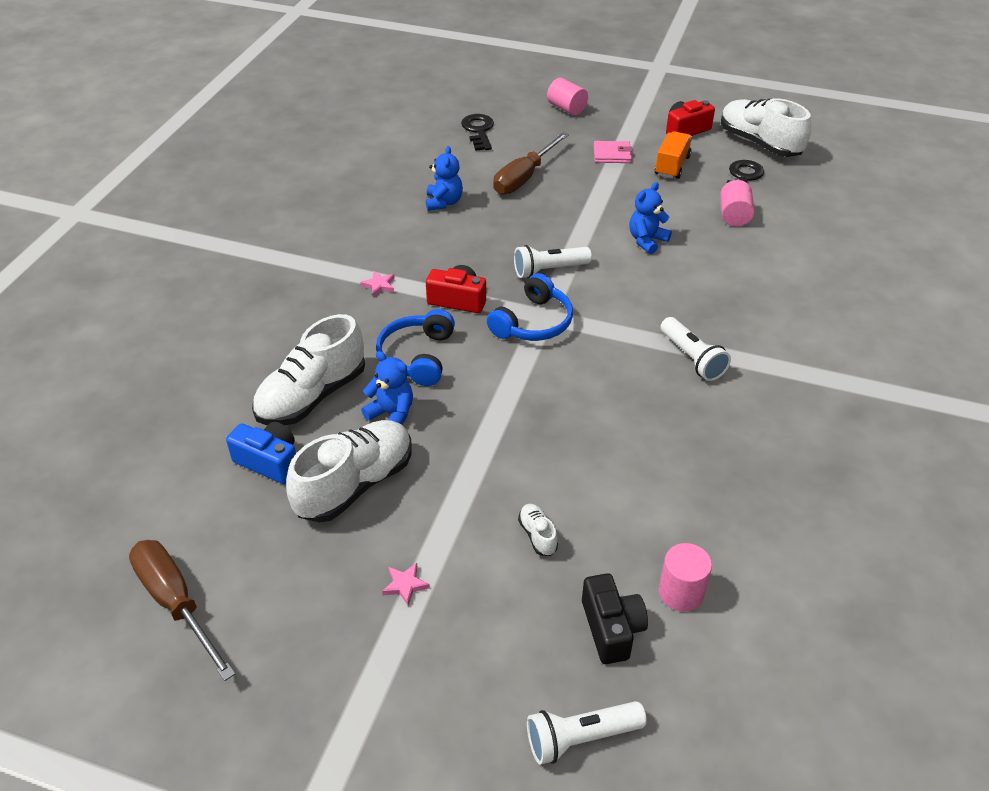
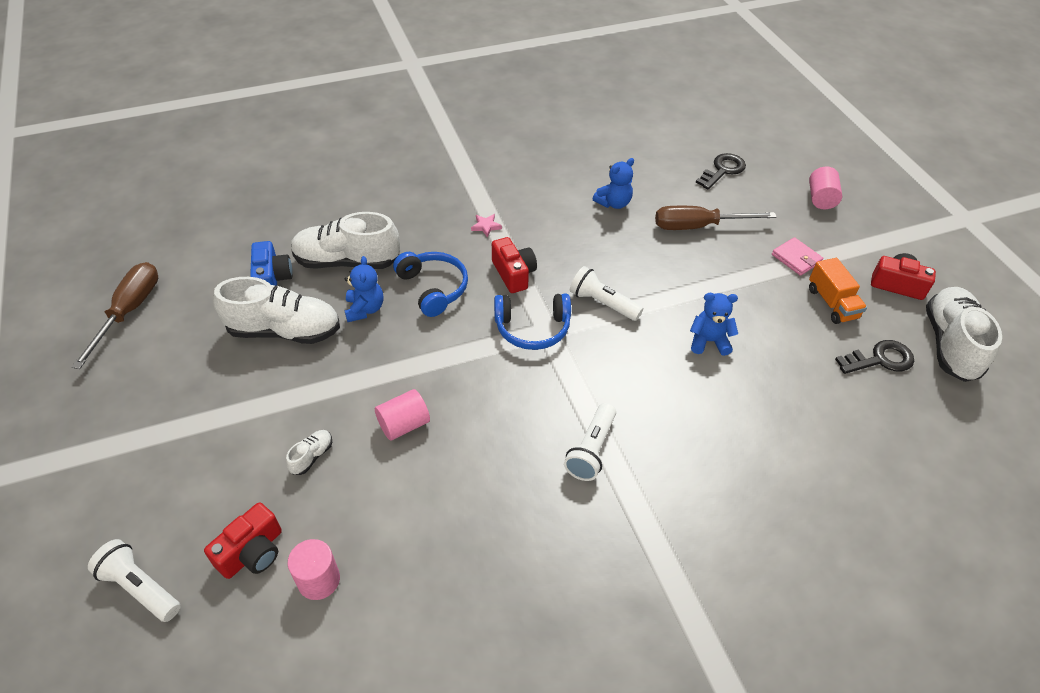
camera: 50 degrees right, 5 degrees up
(405, 585) = (214, 409): pink star -> none
(417, 356) = (433, 288): blue headphones -> blue headphones turned 90 degrees clockwise
(611, 628) = (252, 552): black camera -> red camera
(672, 166) = (832, 303): orange truck -> orange truck turned 90 degrees clockwise
(734, 216) = (816, 381): pink cylinder -> pink cylinder (404, 424)

